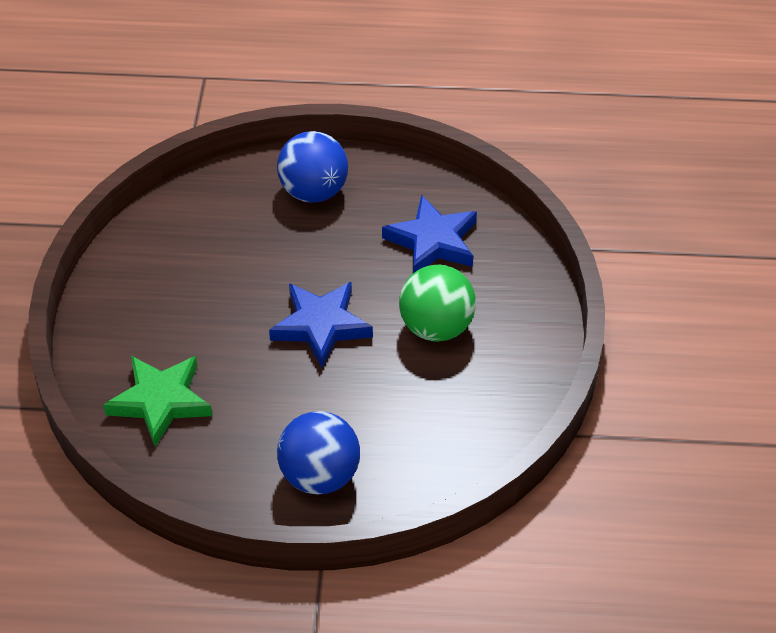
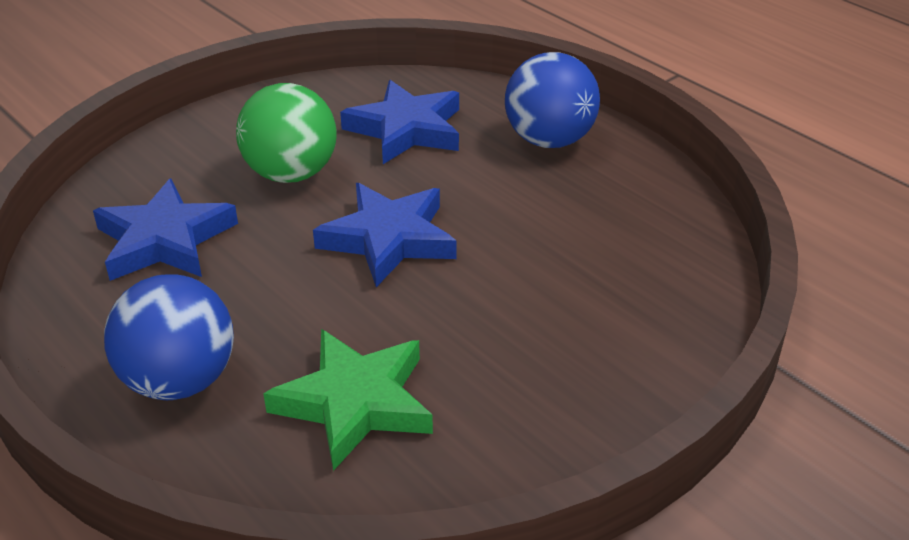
camera: 135 degrees left, 10 degrees down
(160, 401) = (636, 275): green star -> green star (355, 403)
(420, 413) = (406, 129): none -> blue star

